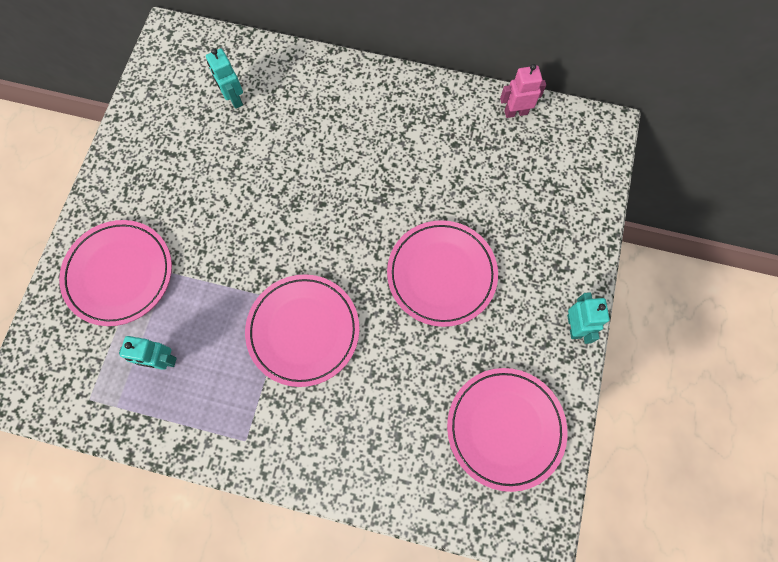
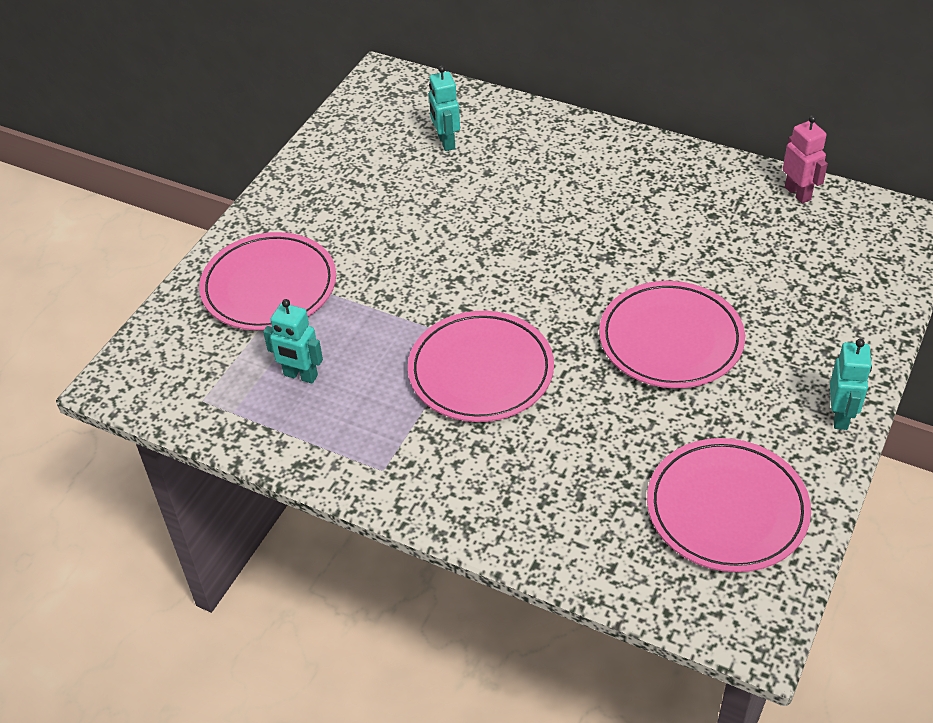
camera: 15 degrees right, 25 degrees down
(516, 112) = (798, 193): pink robot -> pink robot turned 60 degrees clockwise

